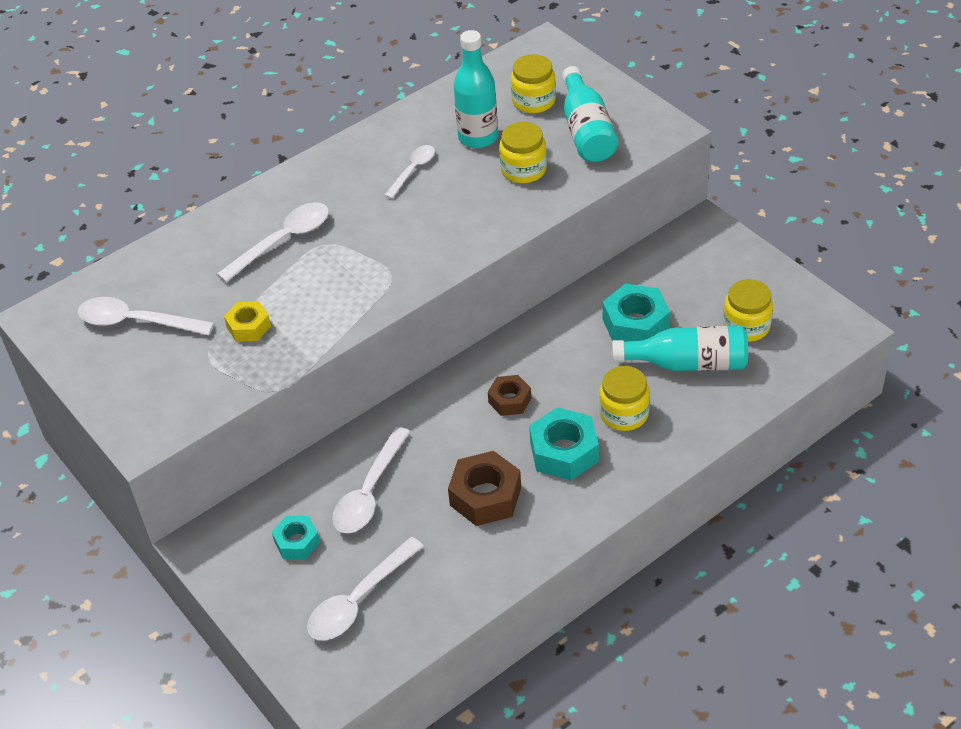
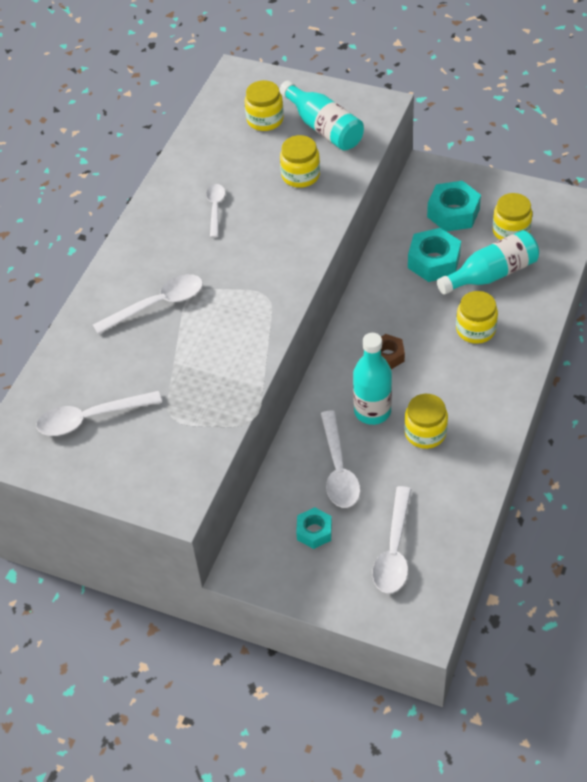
camera: 30 degrees left, 5 degrees up
(249, 327) = (187, 382): yellow nut -> none
(283, 241) = (157, 304): white spoon -> white spoon turned 45 degrees clockwise
(478, 137) = (245, 164): turquoise bottle -> turquoise bottle (372, 411)
(485, 496) = (425, 433): brown nut -> yellow jar
(564, 452) = (455, 375): turquoise nut -> turquoise nut (453, 213)

